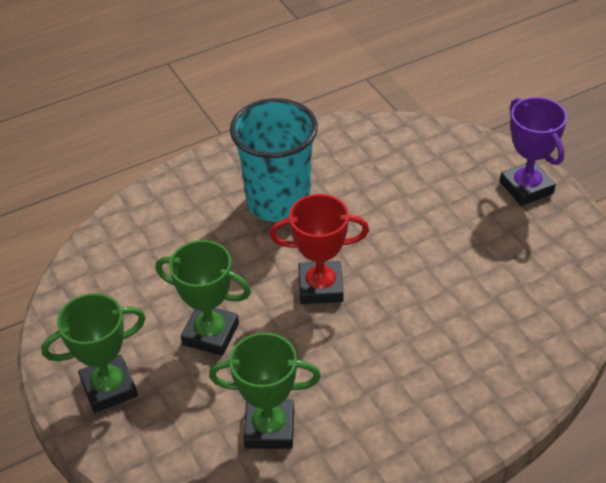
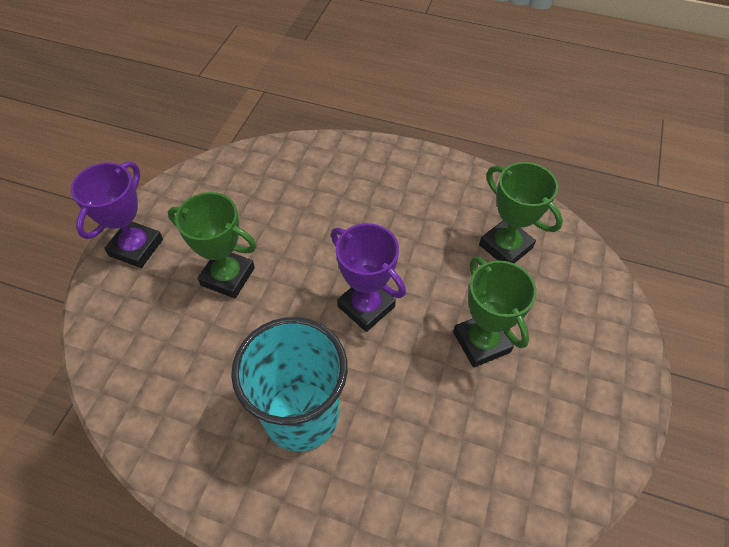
camera: 135 degrees left, 10 degrees up
(109, 388) = (594, 366): green trophy -> green trophy (228, 276)
(320, 287) = (366, 306): red trophy -> purple trophy

